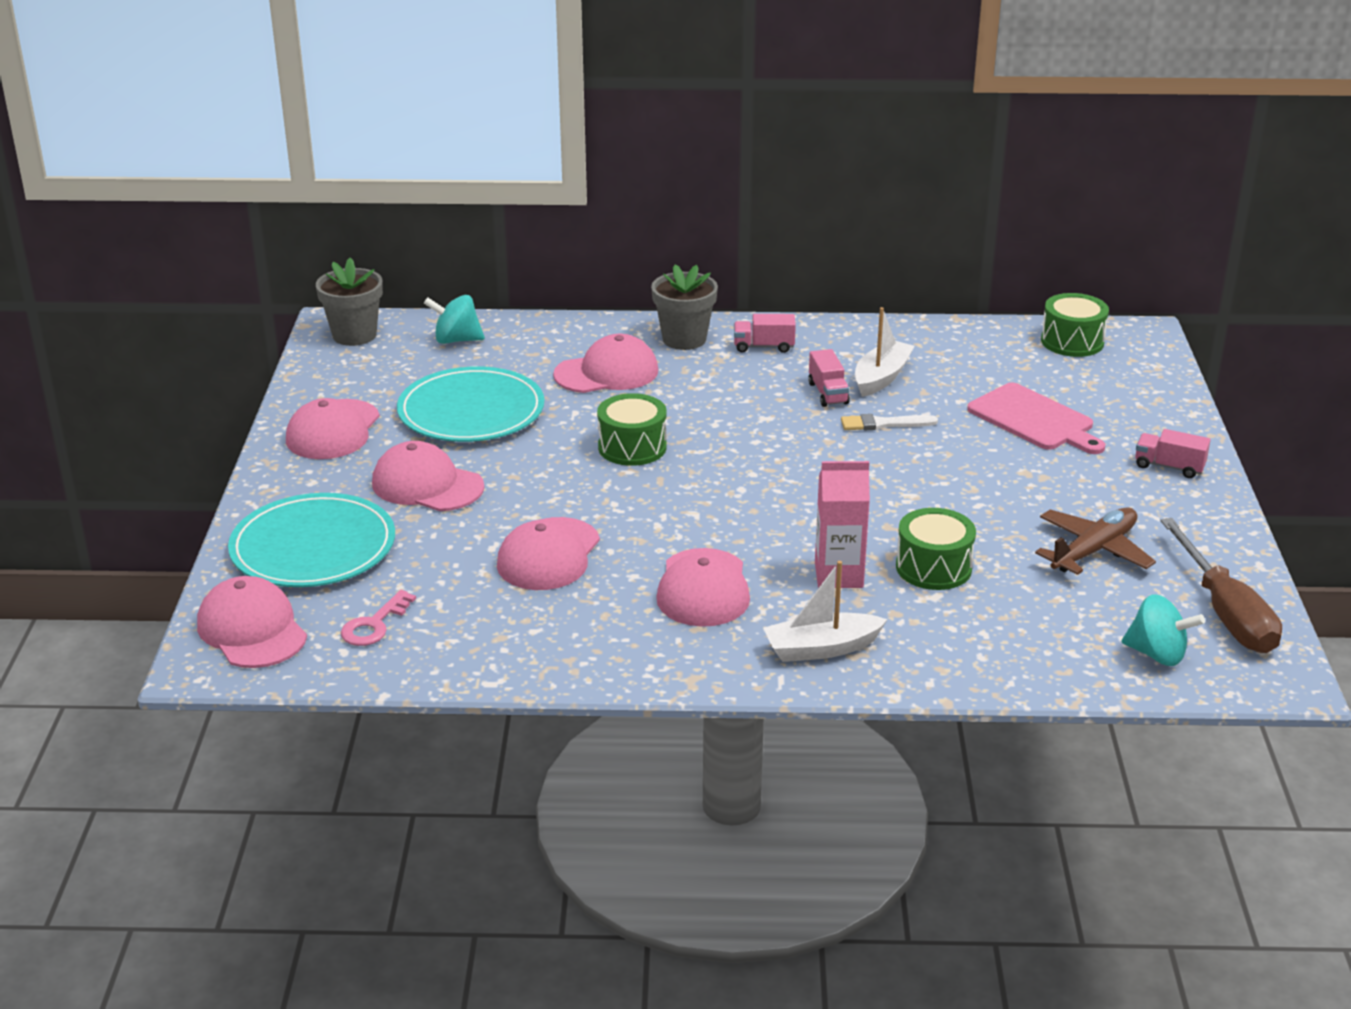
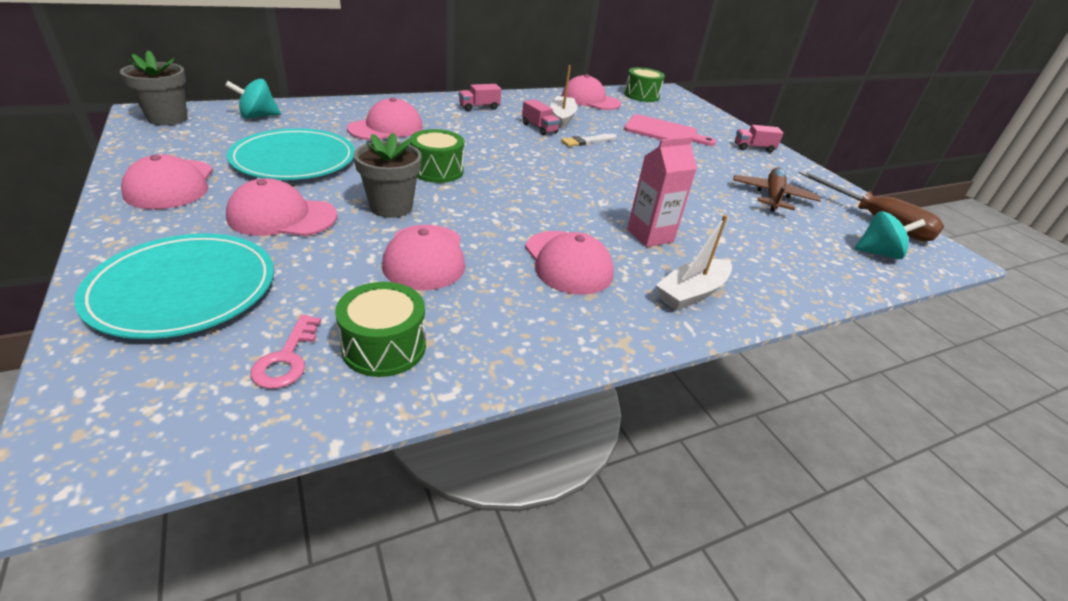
camera: 30 degrees left, 5 degrees up
(252, 630) = (131, 399): pink cap -> pink cap (590, 100)
(684, 339) = (425, 106): grey flower pot -> grey flower pot (391, 207)
(933, 567) = (701, 221): green drum -> green drum (384, 347)

